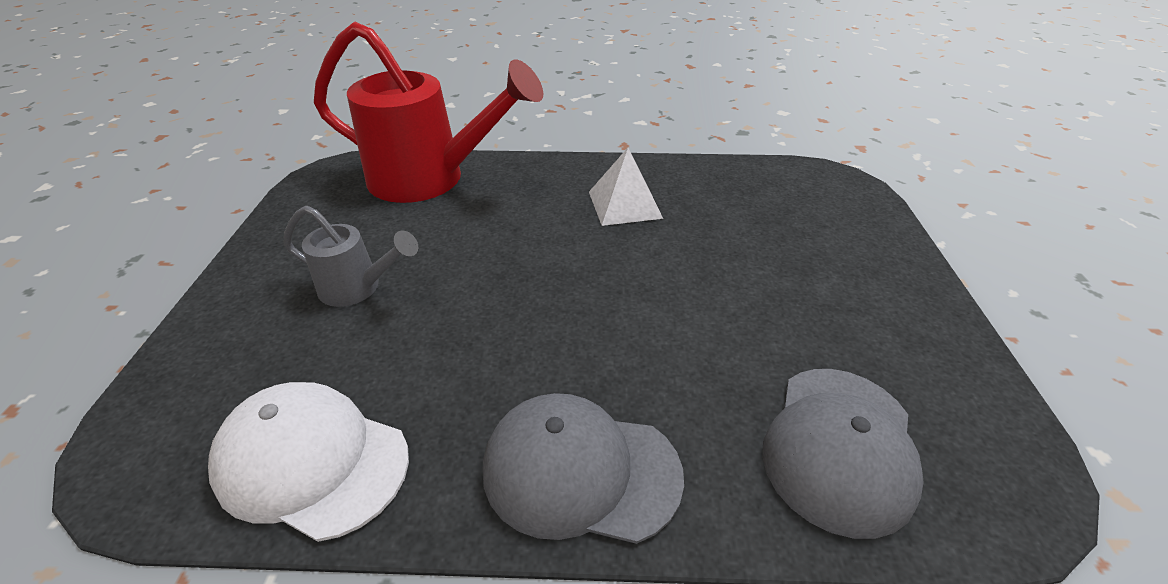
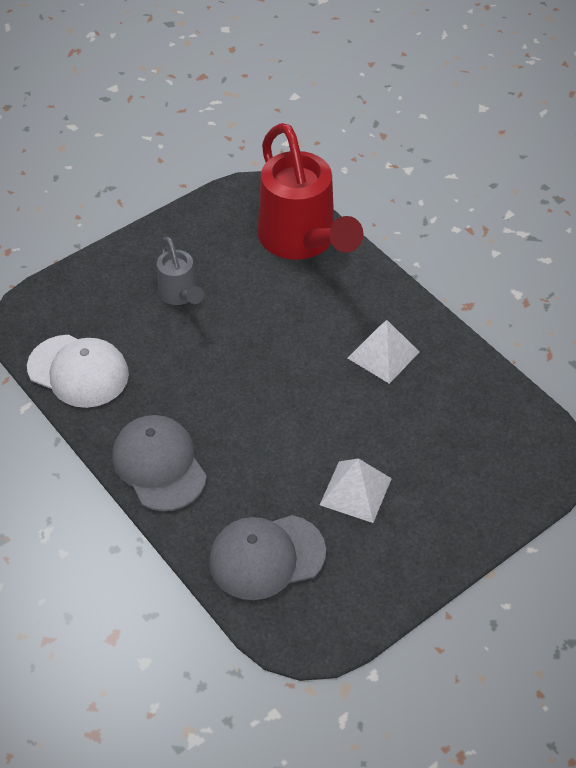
camera: 50 degrees right, 10 degrees up
(312, 461) = (78, 371): white cap -> white cap turned 135 degrees clockwise
(786, 310) = (355, 491): none -> white pyramid

